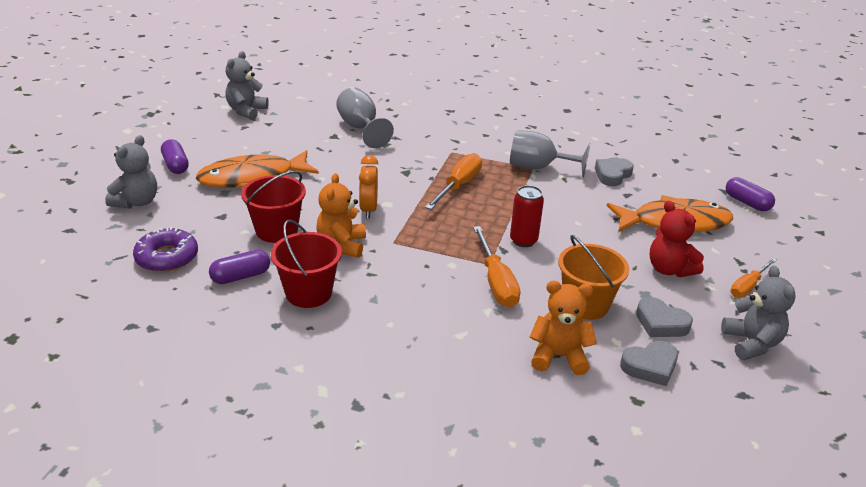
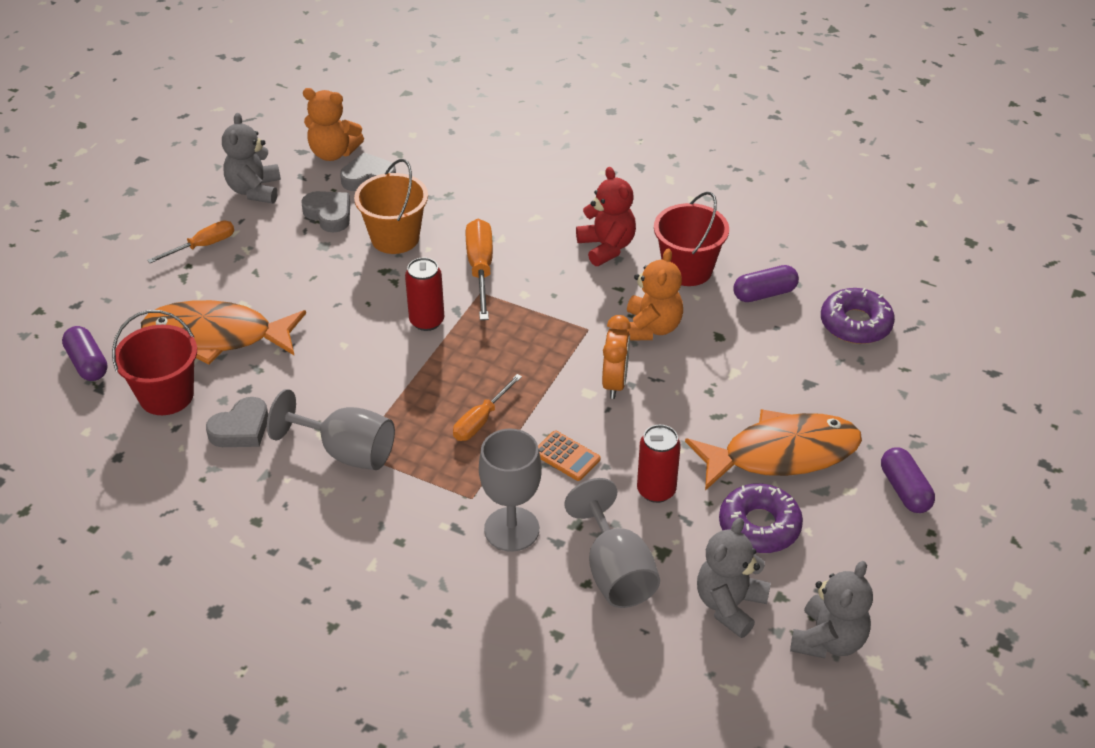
camera: 170 degrees left, 10 degrees up
(136, 202) = (930, 415): grey teddy bear -> grey teddy bear (729, 605)
(275, 147) = (759, 526): none -> purple donut
(276, 230) = (733, 355): red bucket -> red bucket (166, 395)
(338, 159) = (656, 490): none -> red can
(397, 171) = (566, 456): none -> orange calculator
(423, 141) = (511, 529): none -> grey goblet
(458, 185) = (481, 420): orange screwdriver -> orange screwdriver, size x0.66
(558, 356) = (448, 191): orange teddy bear -> orange teddy bear (333, 153)
(669, 269) = (274, 272): red teddy bear -> red teddy bear (606, 247)

